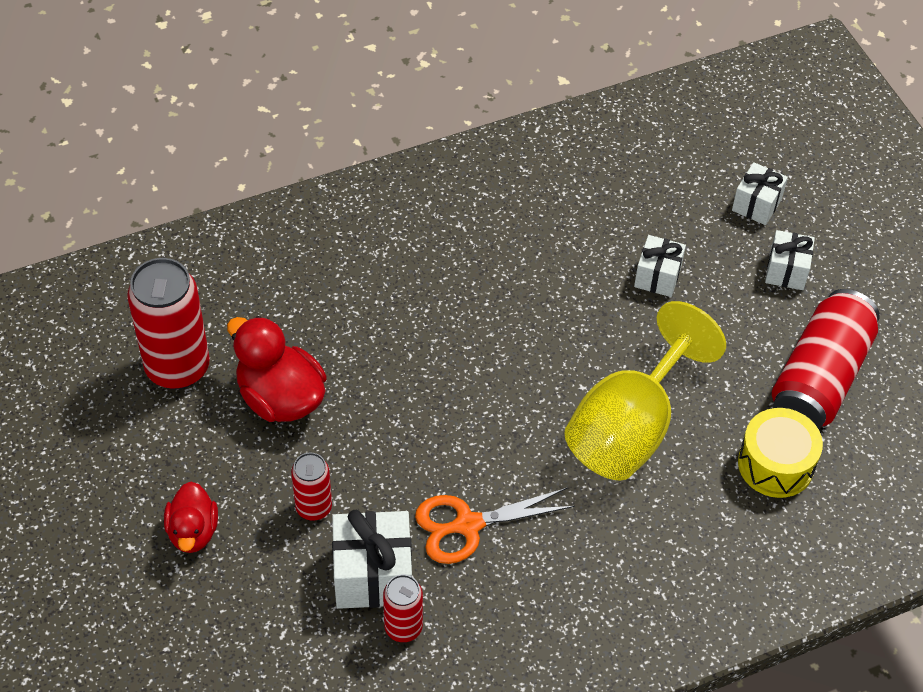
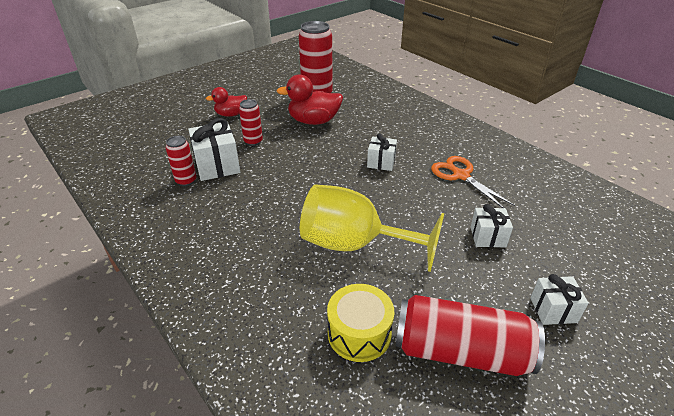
camera: 75 degrees right, 15 degrees down
(280, 398) = (313, 121): red duck -> red duck turned 120 degrees counterclockwise
(467, 525) = (257, 190): orange scissors -> orange scissors (460, 175)
(756, 205) = (601, 280): white gift -> white gift (381, 162)

